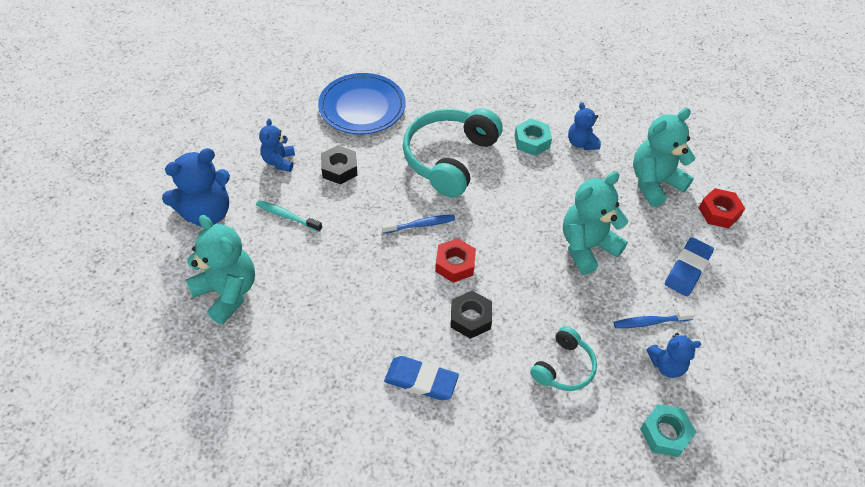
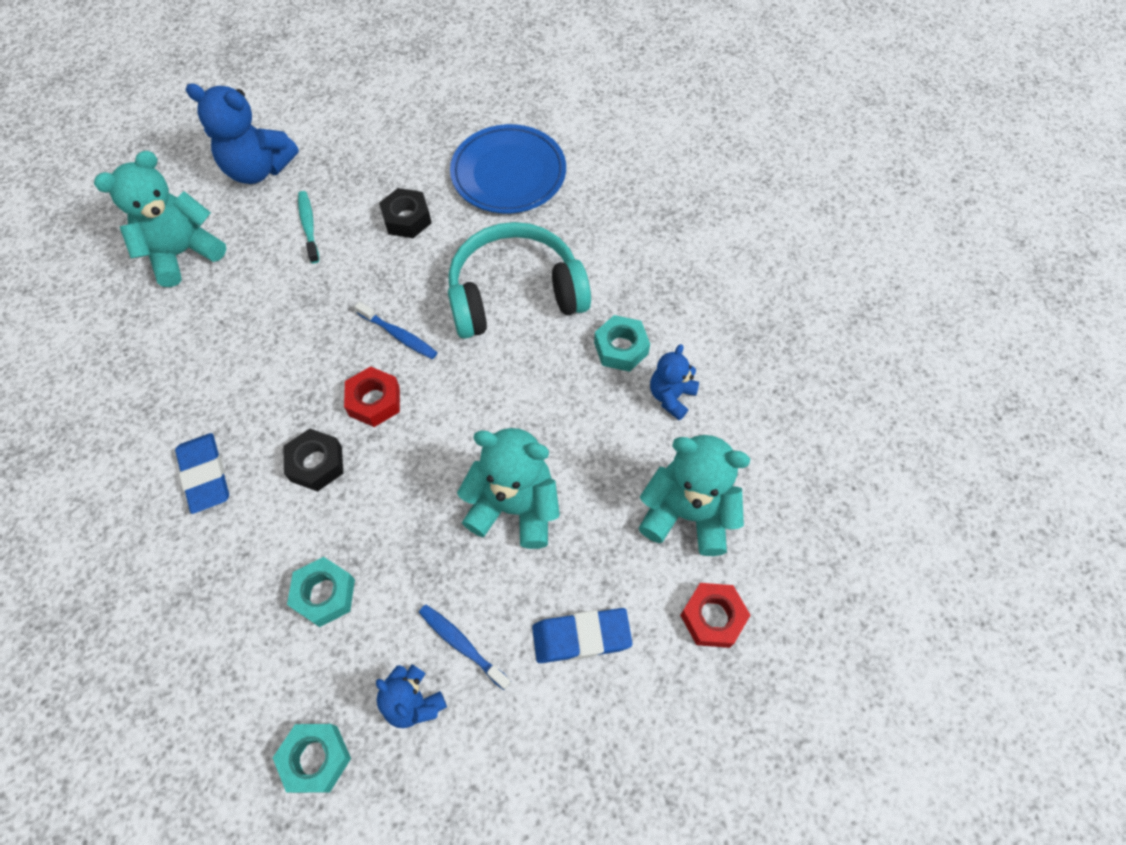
camera: 50 degrees right, 10 degrees up
(227, 292) = (183, 253): turquoise teddy bear -> turquoise teddy bear turned 135 degrees counterclockwise
(279, 161) = (370, 169): blue teddy bear -> none
(563, 367) = (324, 594): turquoise headphones -> turquoise nut

